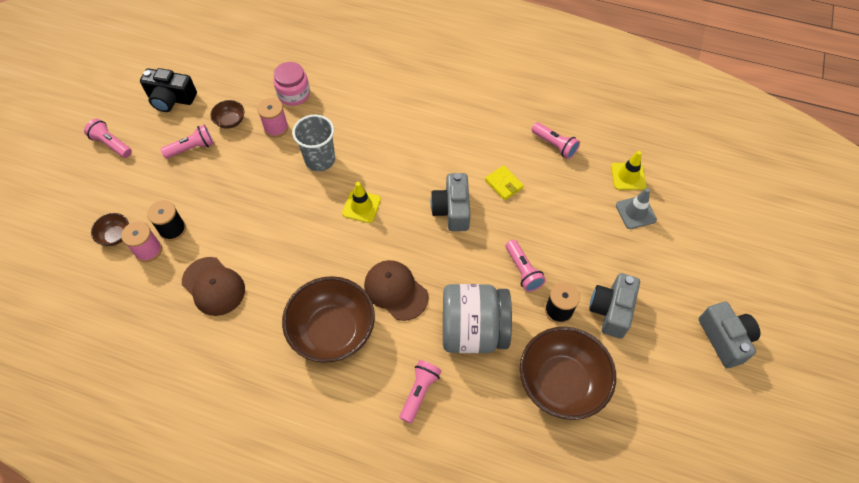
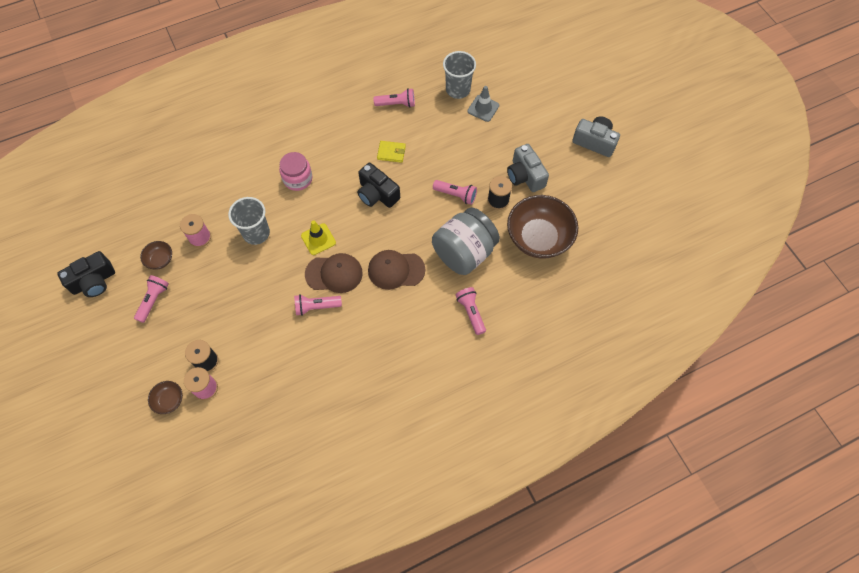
camera: 45 degrees left, 5 degrees up
(111, 144) = (86, 348): pink flashlight -> pink flashlight (316, 307)
(213, 286) = (278, 369): brown cap -> brown cap (334, 274)
(294, 94) = (185, 205): pink jar -> pink jar (298, 179)
(332, 331) = (384, 326): brown bowl -> none
(452, 210) = (377, 194): grey camera -> black camera
(628, 176) = (458, 90): yellow traffic cone -> grey cup

